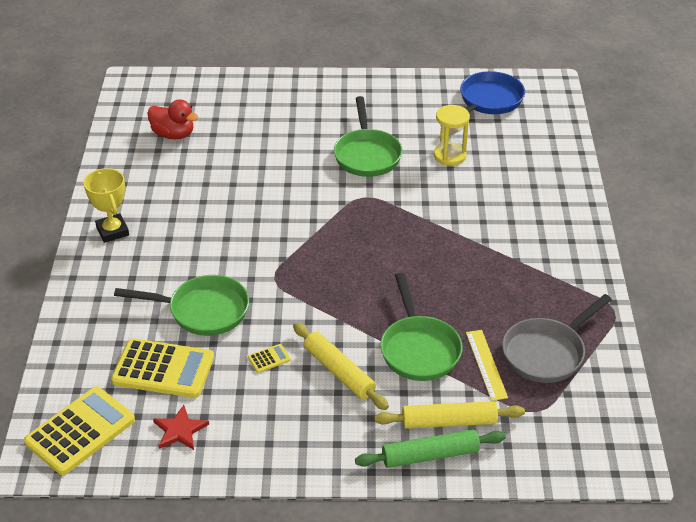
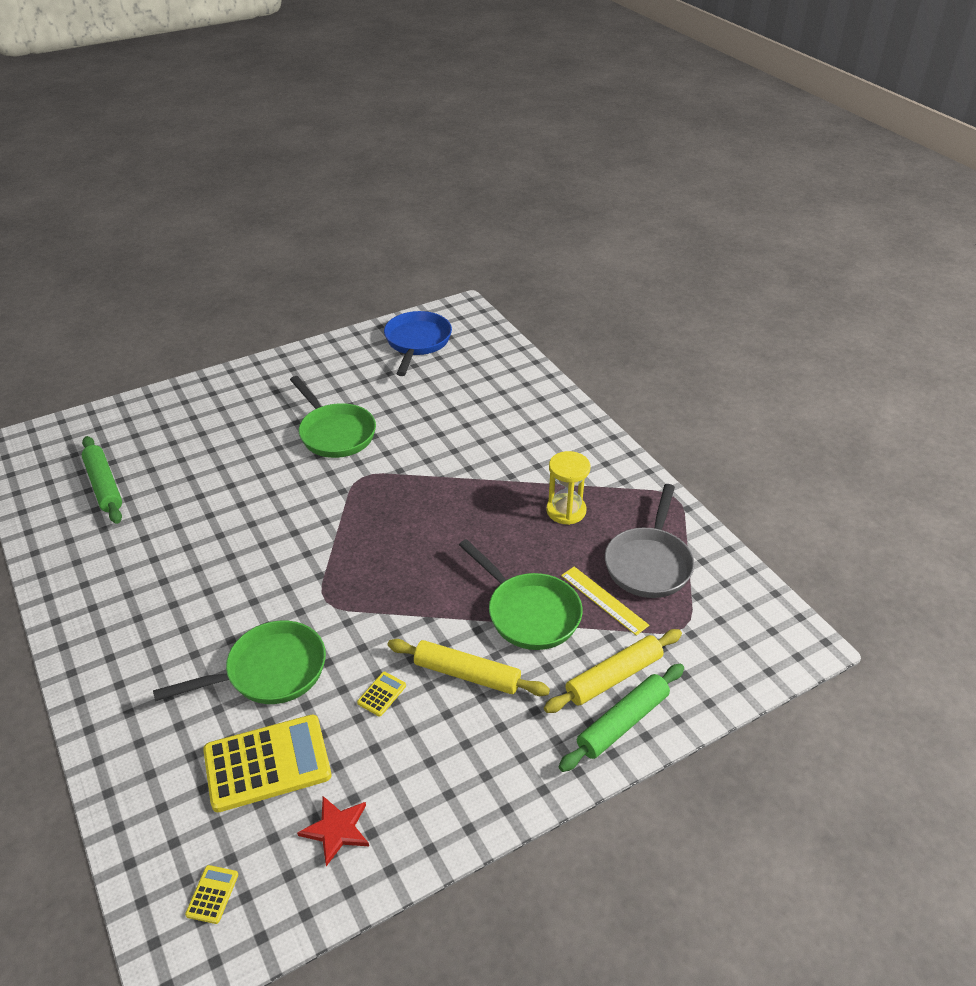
camera: 30 degrees left, 0 degrees up
(80, 431) = (212, 894): yellow calculator -> yellow calculator, size x0.41
(112, 231) = (97, 623): yellow trophy -> none
(173, 134) = (104, 485): red duck -> green rolling pin
(450, 156) = (418, 406): yellow hourglass -> yellow hourglass (566, 511)

